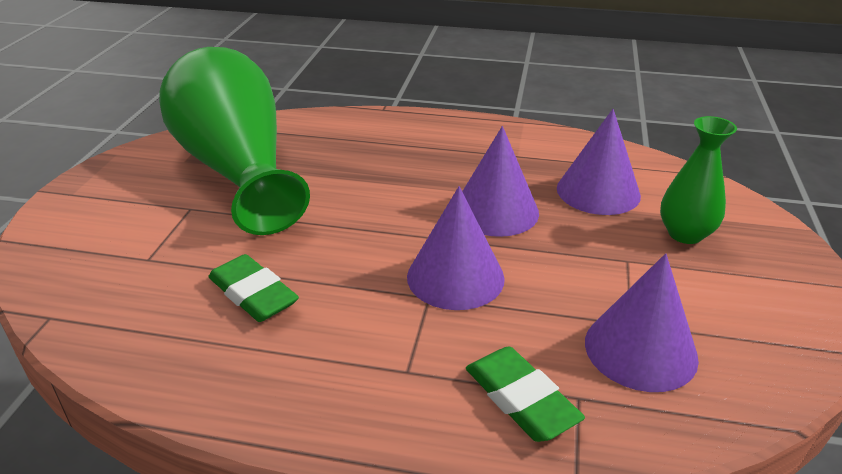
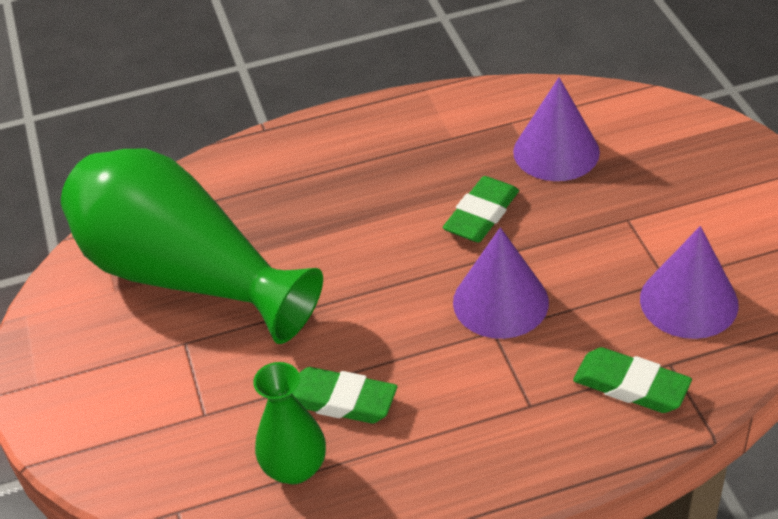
camera: 25 degrees left, 10 degrees up
(495, 211) = (481, 215): purple cone -> green eraser
(685, 234) = (657, 169): green vase -> green vase (294, 468)

